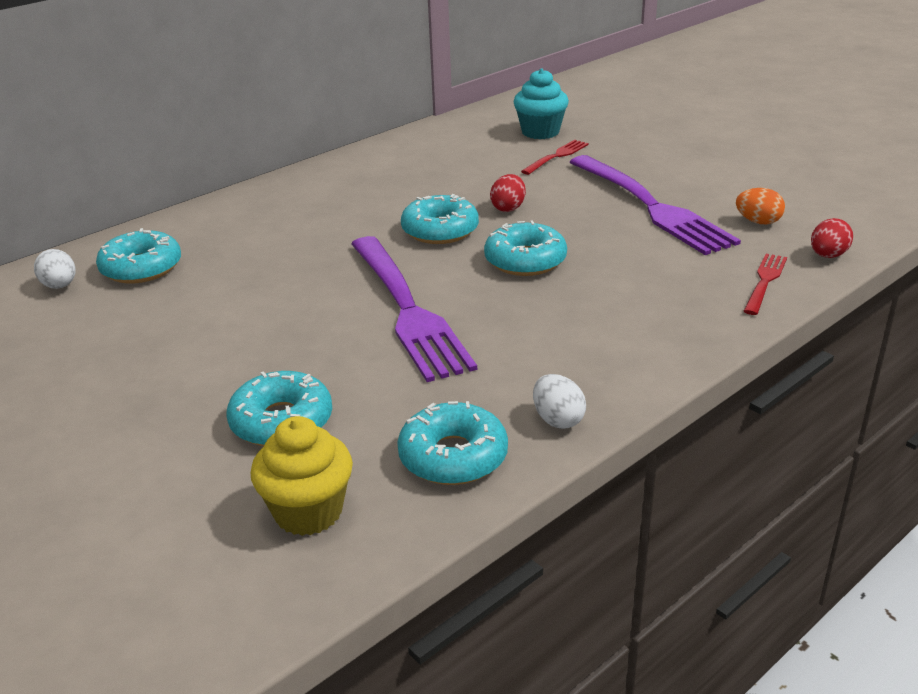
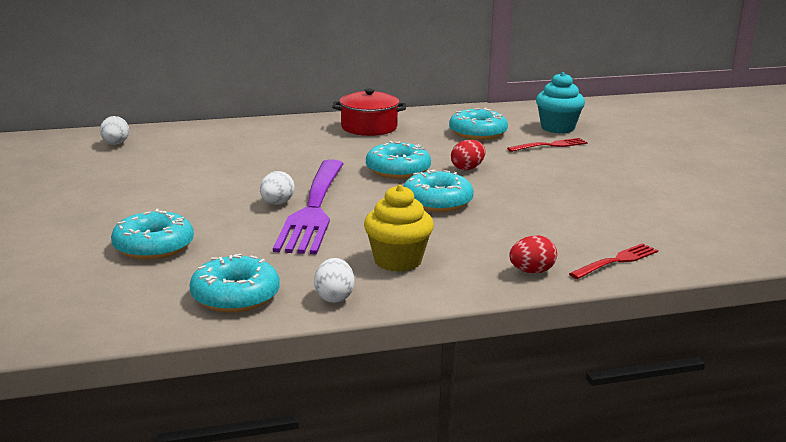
camera: 25 degrees right, 10 degrees down
(141, 268) = (174, 146): turquoise donut -> turquoise donut (477, 133)
(308, 512) = (108, 297): yellow cupcake -> yellow cupcake (398, 261)
(346, 181) = (369, 127): none -> red pot
(358, 314) = (277, 203): none -> white egg
(651, 206) = (585, 192): purple fork -> none
(758, 222) = (666, 222): orange egg -> none
(827, 255) = (699, 258): red egg -> red egg (531, 271)

